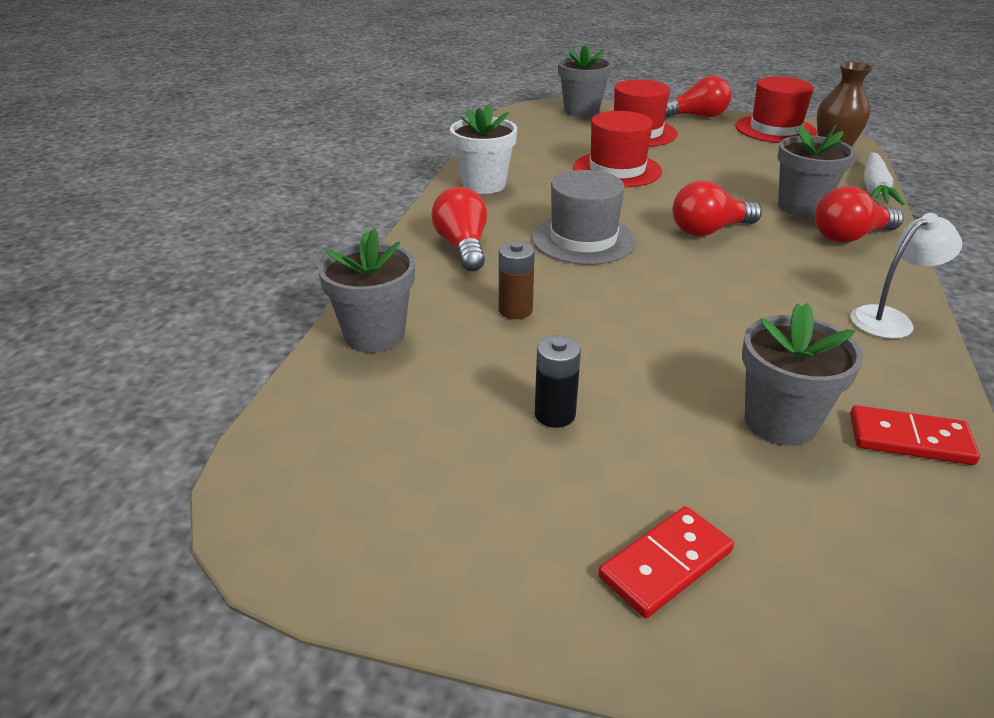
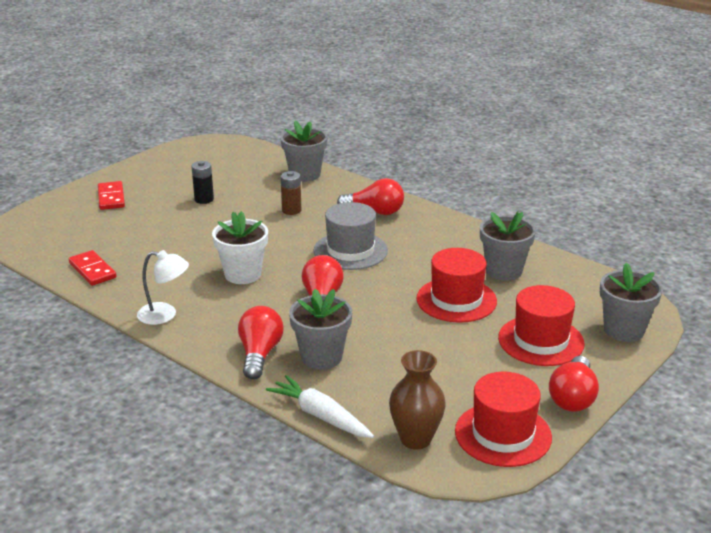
camera: 115 degrees right, 5 degrees down
(484, 185) = (466, 238): white flower pot -> white flower pot (243, 274)
(780, 422) = (139, 245): grey flower pot -> grey flower pot (504, 271)
(890, 319) = (165, 315): white lamp -> white lamp turned 75 degrees counterclockwise
(910, 439) = (92, 270): red domino -> red domino turned 75 degrees counterclockwise

